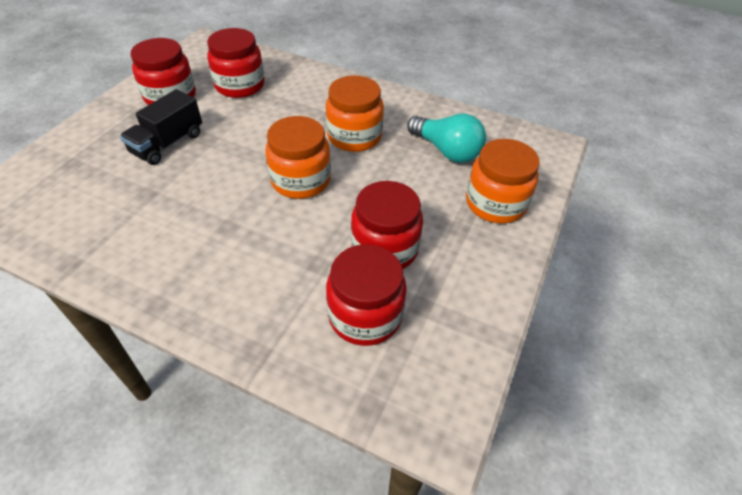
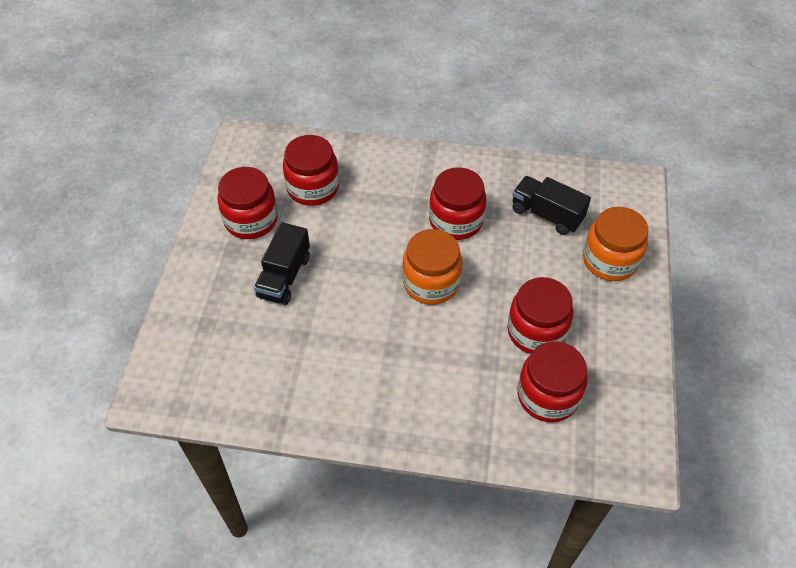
camera: 15 degrees left, 5 degrees up
(354, 136) = (456, 221): orange jar -> red jar
(447, 151) = (546, 215): turquoise light bulb -> black truck

